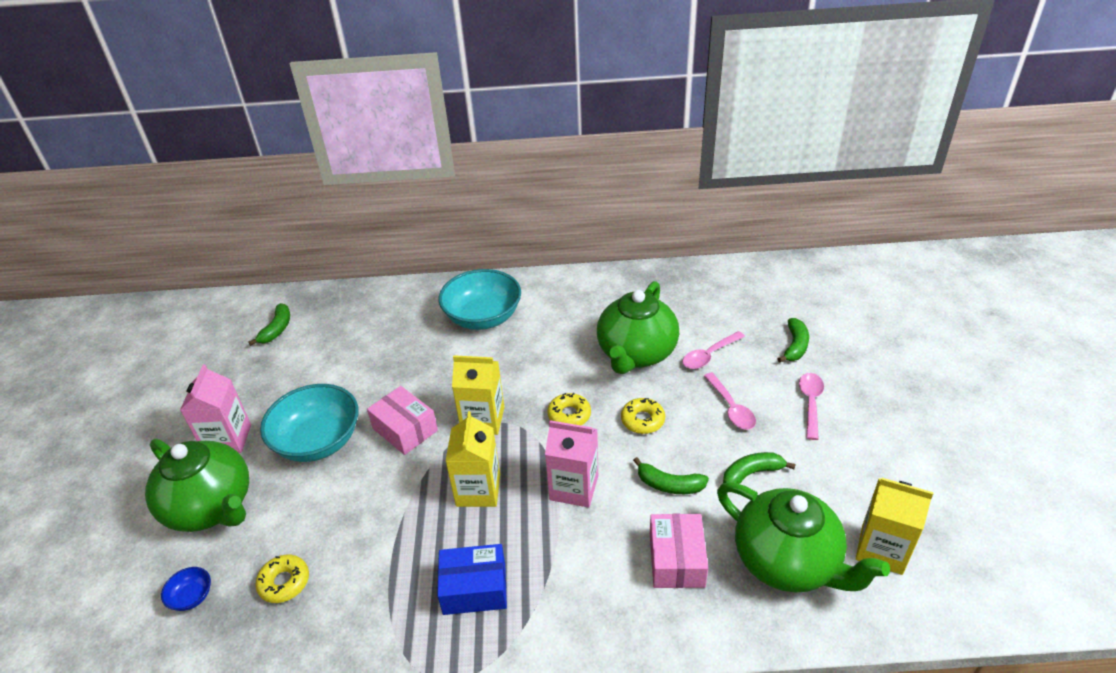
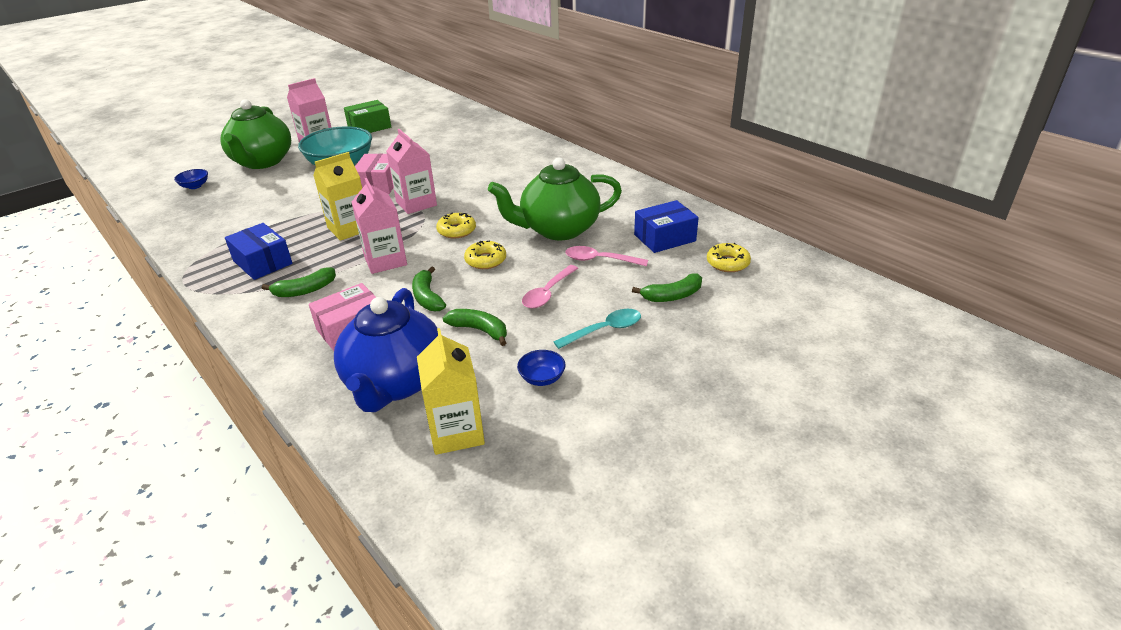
camera: 50 degrees right, 5 degrees down
(249, 381) = (369, 127): none -> green box
(277, 329) = (422, 114): green banana -> green banana (305, 290)
(284, 582) = (223, 204): yellow donut -> yellow donut (727, 263)
(483, 317) = (518, 162): turquoise bowl -> none
(483, 419) = (416, 203): yellow carton -> pink carton
(710, 306) = (664, 238): none -> blue box
(787, 561) = (395, 383): green teapot -> blue teapot
(810, 403) = (604, 330): pink spoon -> turquoise spoon
(847, 467) = (542, 378): none -> blue bowl

